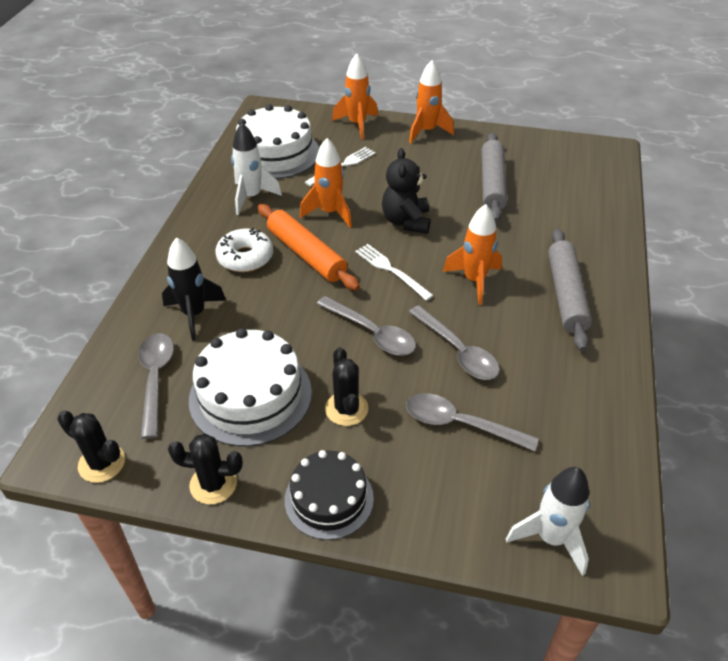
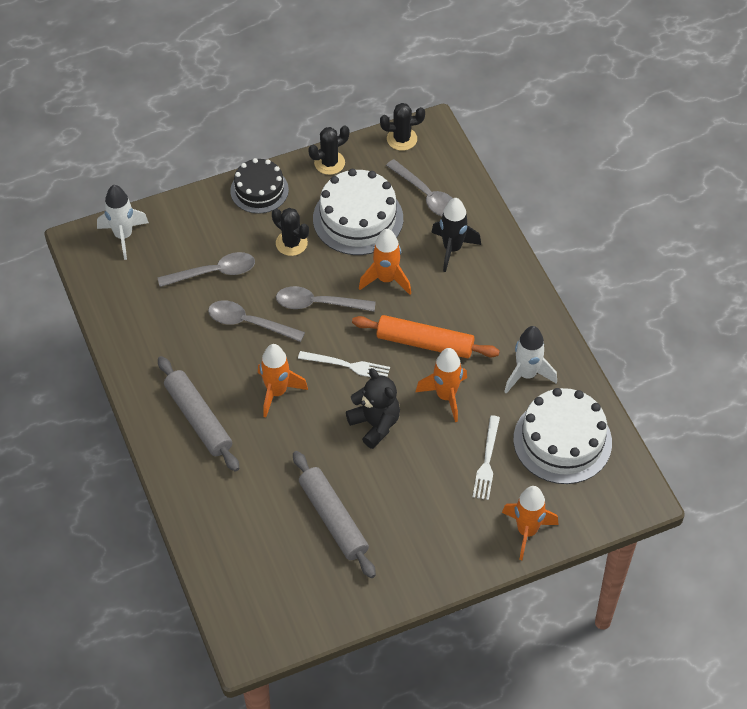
camera: 145 degrees right, 10 degrees up
(245, 257) = (467, 313): white donut -> none
(427, 131) = (450, 563): orange rocket -> orange rocket (386, 279)

